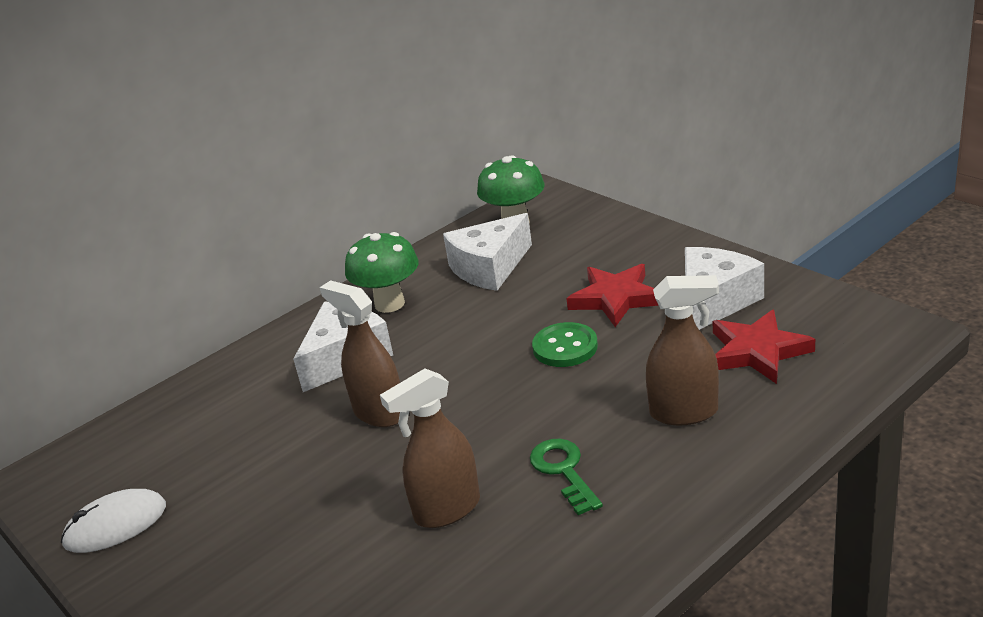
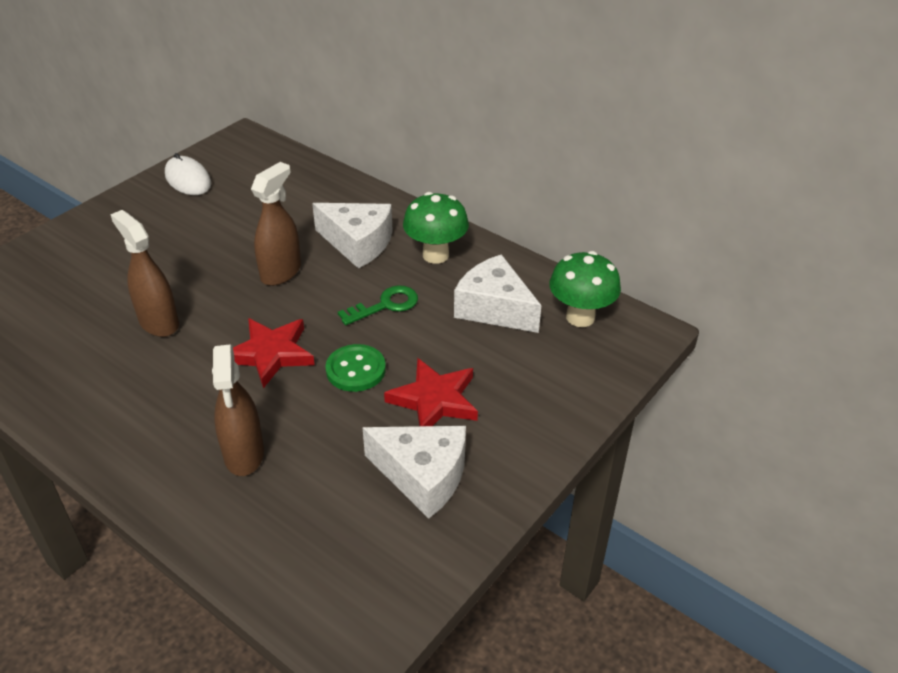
camera: 75 degrees right, 10 degrees up
(564, 471) = (184, 381): green key -> green key (385, 305)
(757, 351) = (330, 510): red star -> red star (271, 354)

